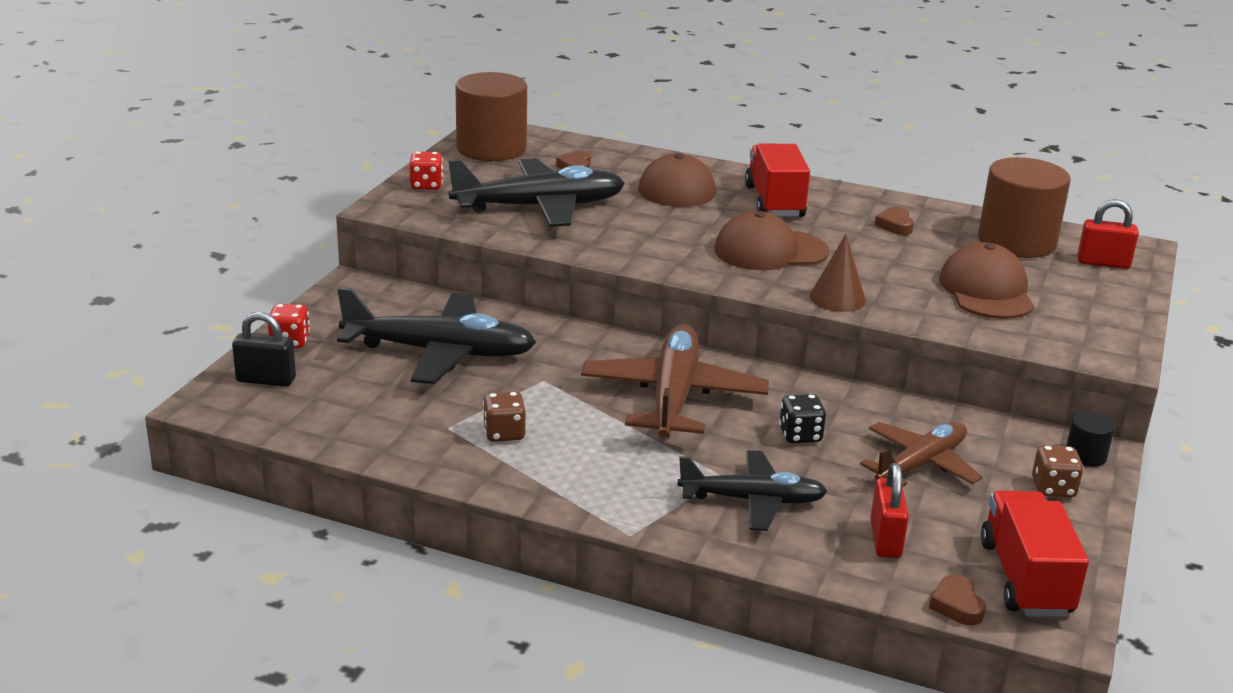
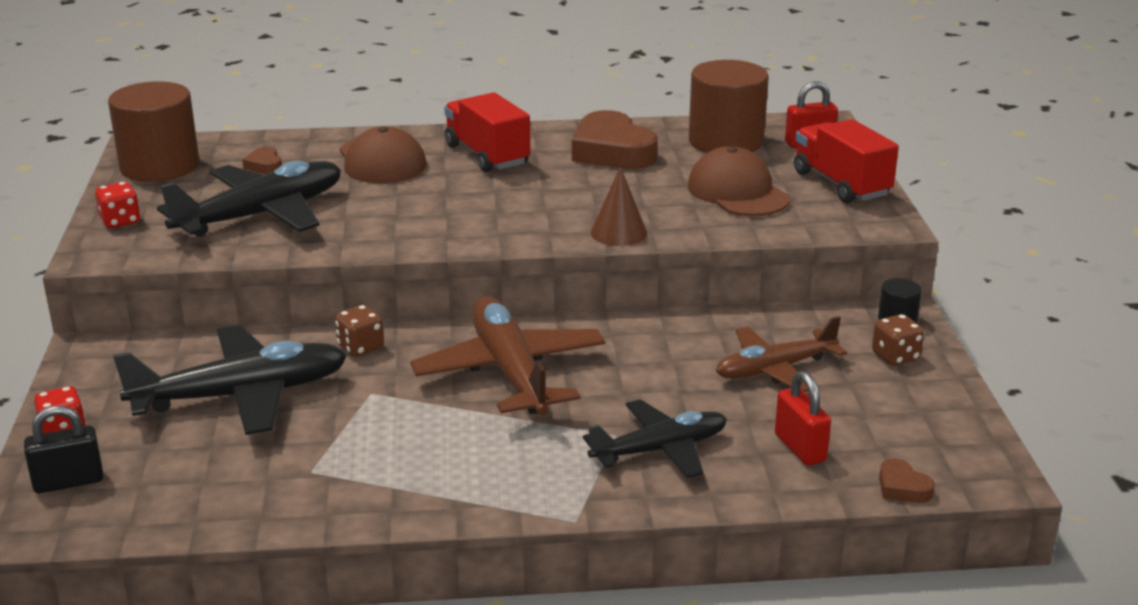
camera: 25 degrees left, 0 degrees up
(504, 433) = (374, 459): brown dice -> brown dice (360, 347)
(770, 251) = (522, 203): brown cap -> none
(800, 435) = (653, 374): black dice -> none
(895, 225) = (612, 151): brown heart -> brown heart, size x2.25
(920, 464) = (775, 369): brown plane -> brown plane turned 135 degrees counterclockwise
(1025, 578) = (936, 444): red truck -> red truck (841, 184)

